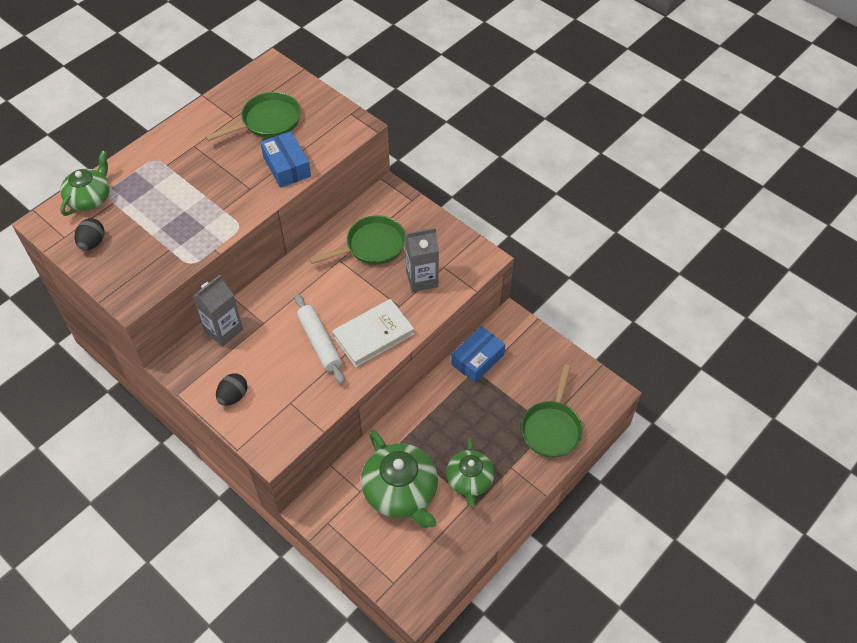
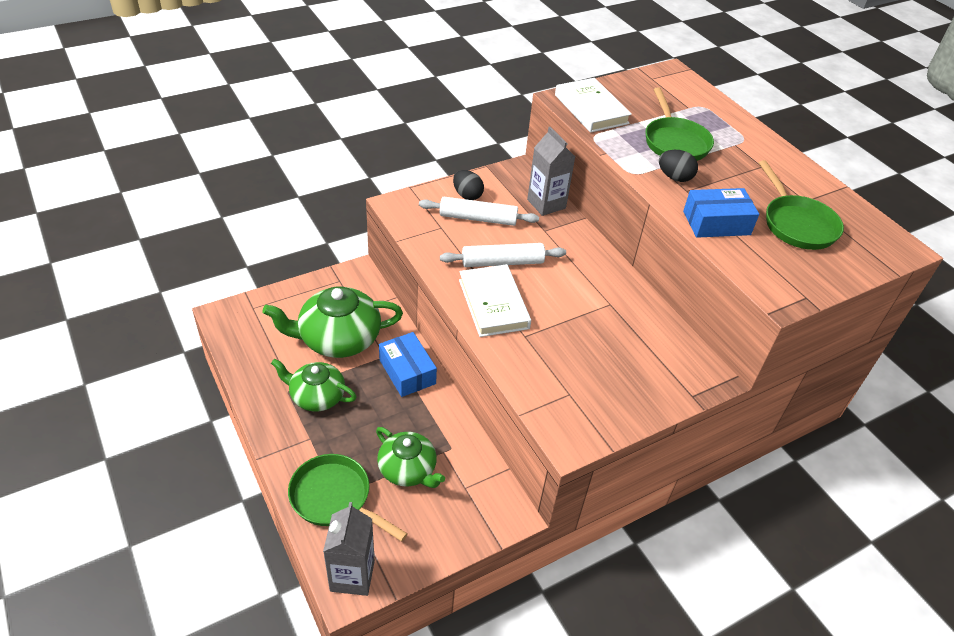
camera: 105 degrees right, 10 degrees down
(90, 198) = (698, 97): green teapot -> green teapot (408, 469)
(93, 243) = (639, 90): black egg -> black egg (674, 177)
(142, 273) = (591, 109): none -> white book
(266, 377) = (478, 218): none -> white rolling pin
(372, 246) = (623, 336): green pan -> green pan (675, 142)
(422, 279) = (557, 367): grey carton -> grey carton (352, 575)
(477, 360) = (464, 456): blue box -> blue box (407, 372)

